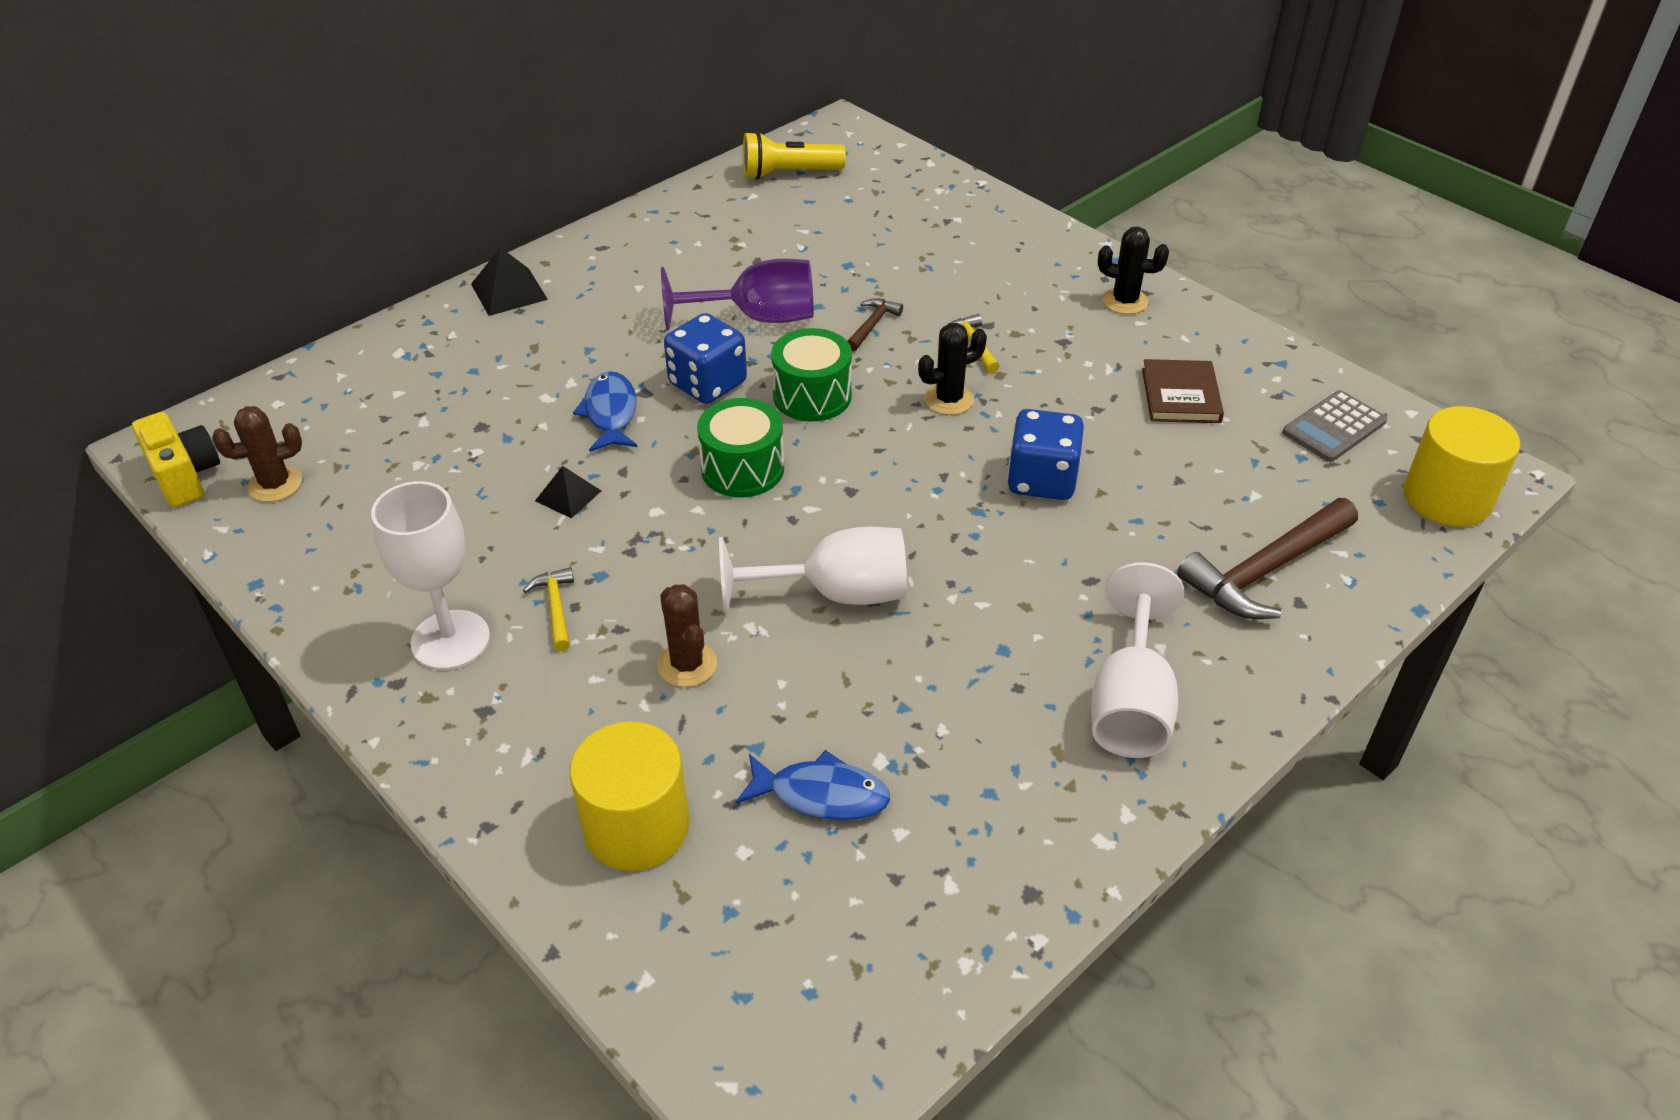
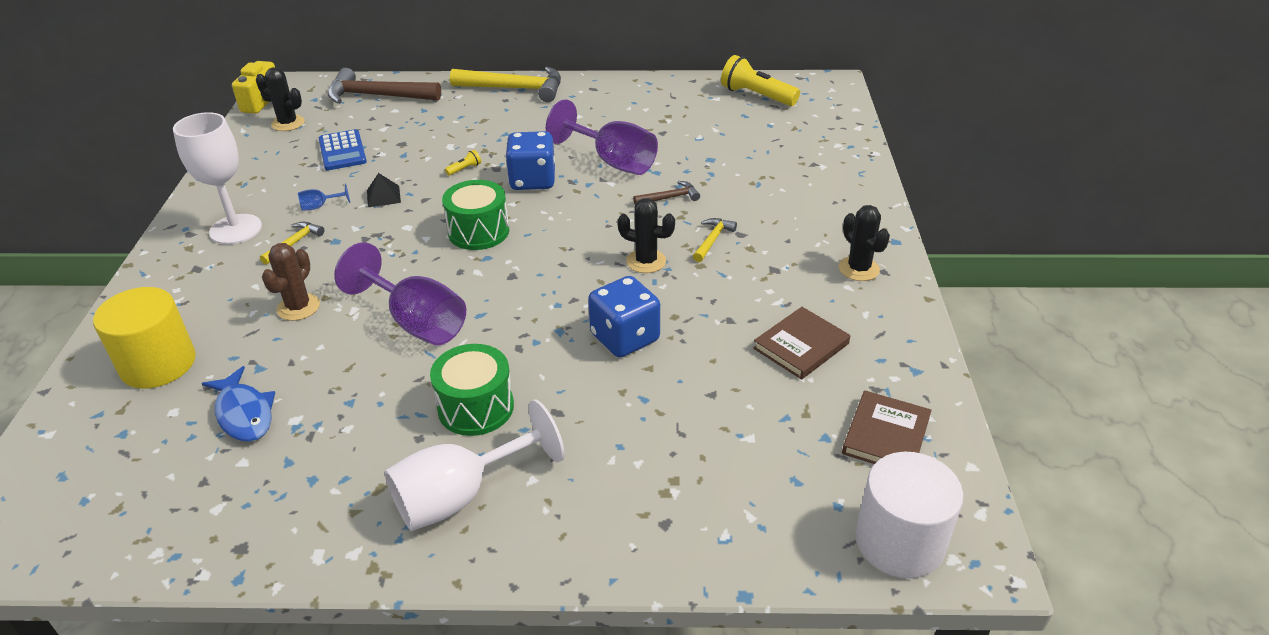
camera: 45 degrees right, 5 degrees down
(275, 484) = (288, 123): brown cactus -> black cactus
(419, 476) = (342, 151): none -> blue calculator
(509, 291) = (515, 89): black pyramid -> yellow hammer
(511, 552) = (320, 206): none -> blue goblet
(610, 413) = (464, 169): blue fish -> yellow flashlight
(812, 396) = (574, 216): green drum -> green drum (476, 407)
(836, 594) = (416, 322): white goblet -> purple goblet
(1265, 570) = (676, 487): brown hammer -> brown hammer (377, 96)
(1334, 427) = (886, 435): grey calculator -> brown book
(1447, 498) = (899, 542): yellow cylinder -> white cylinder

